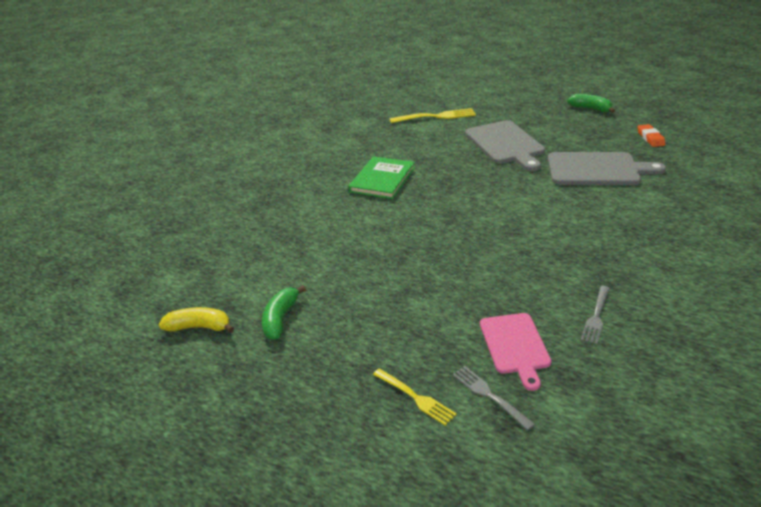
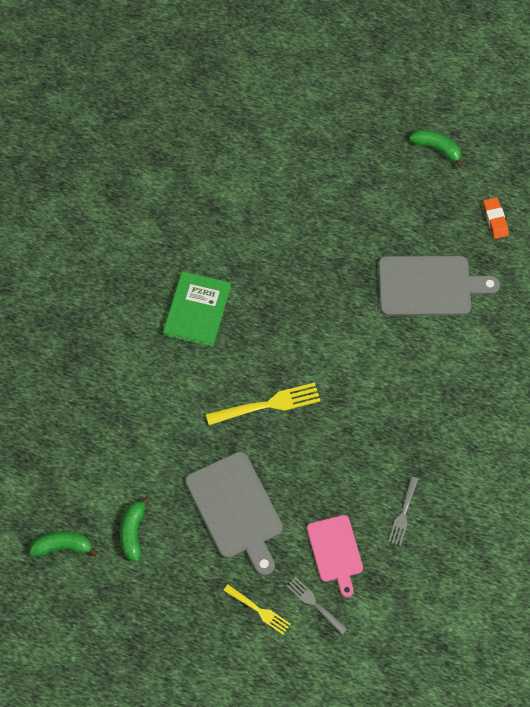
camera: 10 degrees left, 30 degrees up
(199, 327) = (62, 546): yellow banana -> green banana
(435, 117) = (247, 167): yellow fork -> yellow fork (267, 405)
(505, 144) = (332, 233): grey cutting board -> grey cutting board (236, 509)

